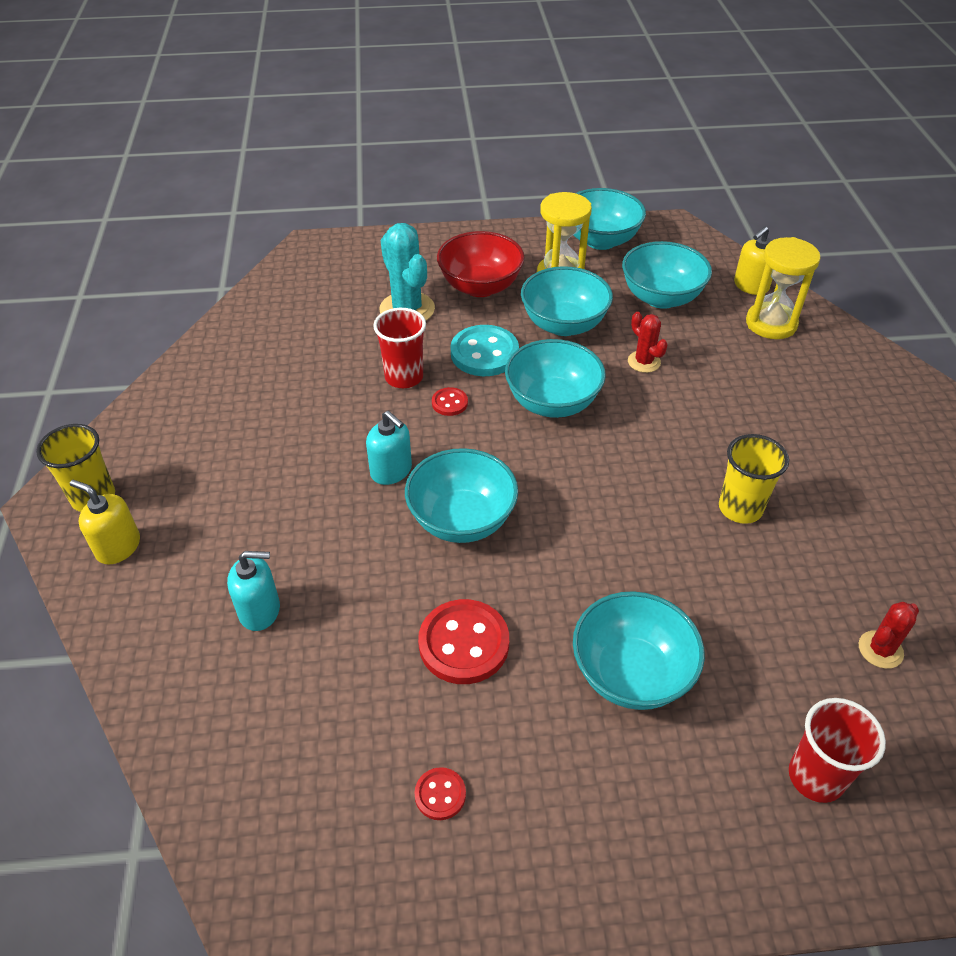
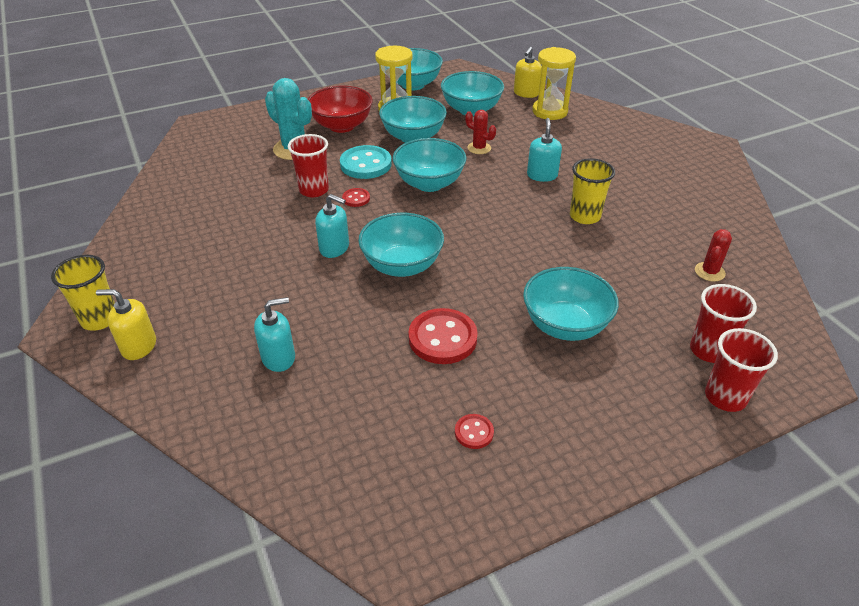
camera: 20 degrees left, 5 degrees down
(710, 426) = (542, 175): none -> turquoise soap dispenser
(802, 859) = (725, 397): none -> red cup

